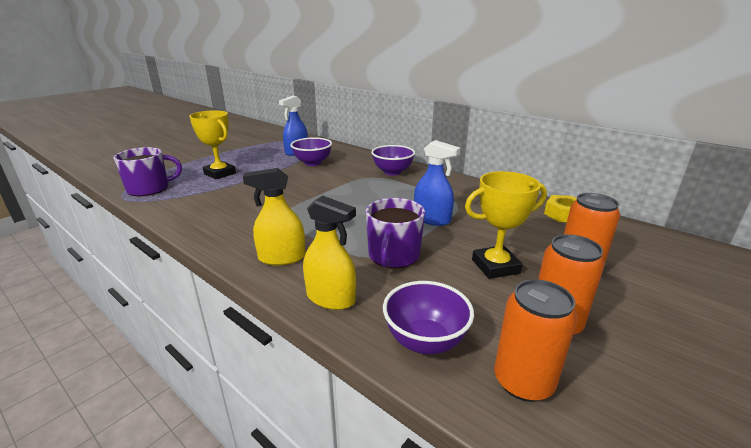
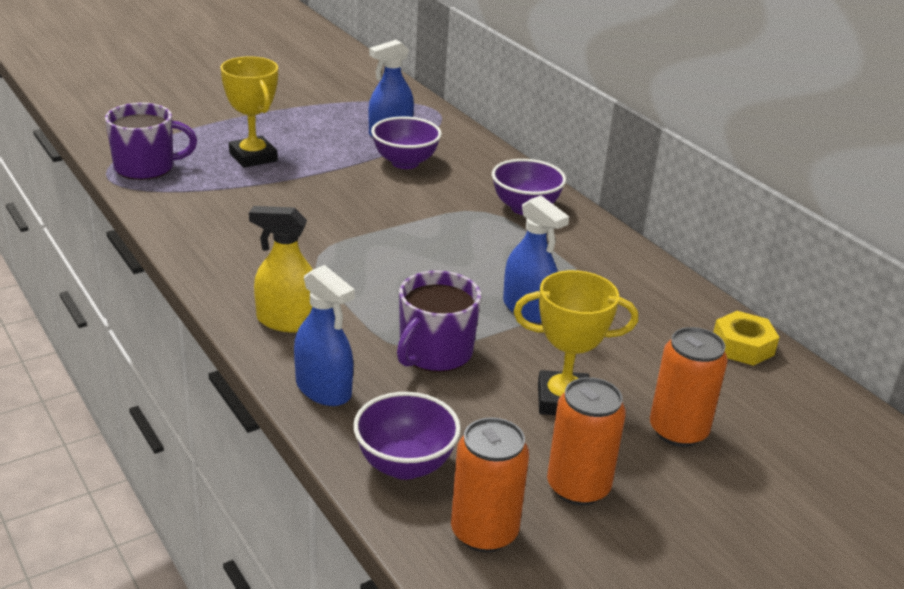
camera: 15 degrees right, 5 degrees up
(331, 298) = (323, 389): yellow spray bottle -> blue spray bottle

